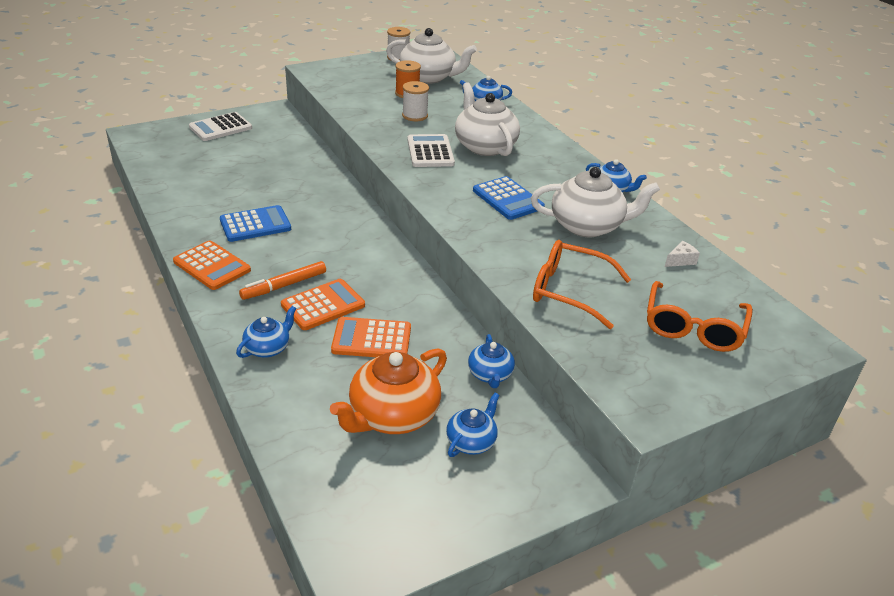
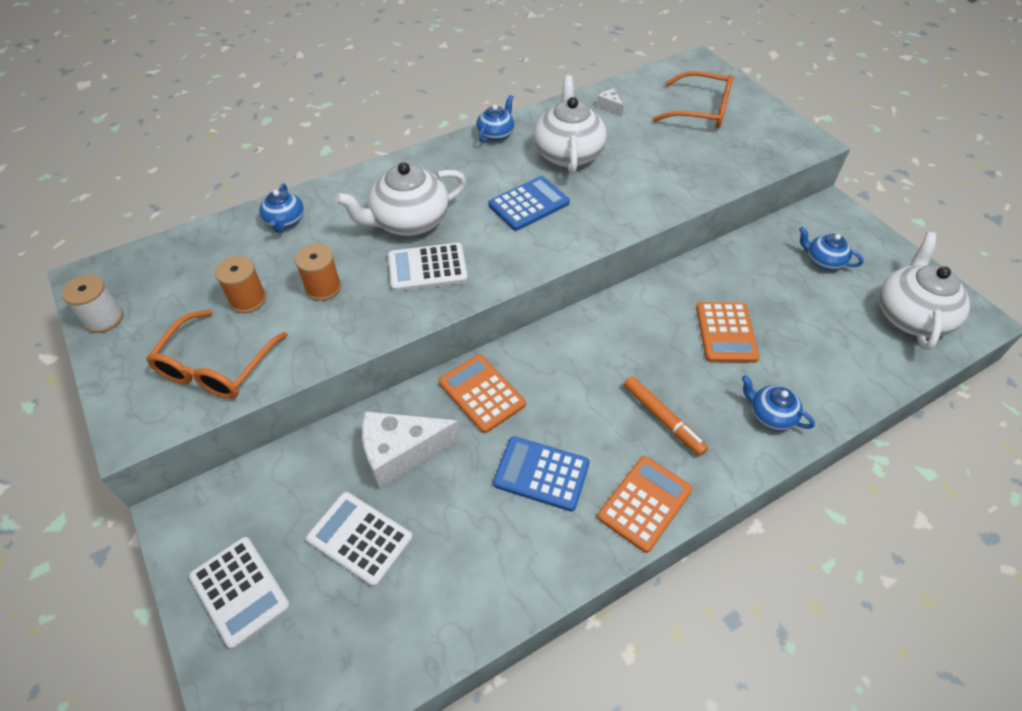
camera: 90 degrees left, 15 degrees up
(236, 160) = (360, 538): none -> white calculator
(255, 224) = (541, 473): blue calculator -> blue calculator turned 45 degrees counterclockwise
(292, 173) = (401, 453): none -> white cheese
(323, 305) = (686, 378): orange calculator -> orange calculator (482, 393)
(392, 415) = (818, 310): orange teapot -> none
(415, 116) = (323, 287): white spool -> orange spool
(428, 77) = (192, 279): white teapot -> white teapot (911, 316)
(490, 375) = (742, 250): blue teapot -> none
(569, 291) = (678, 170): orange glasses -> orange glasses (216, 367)

